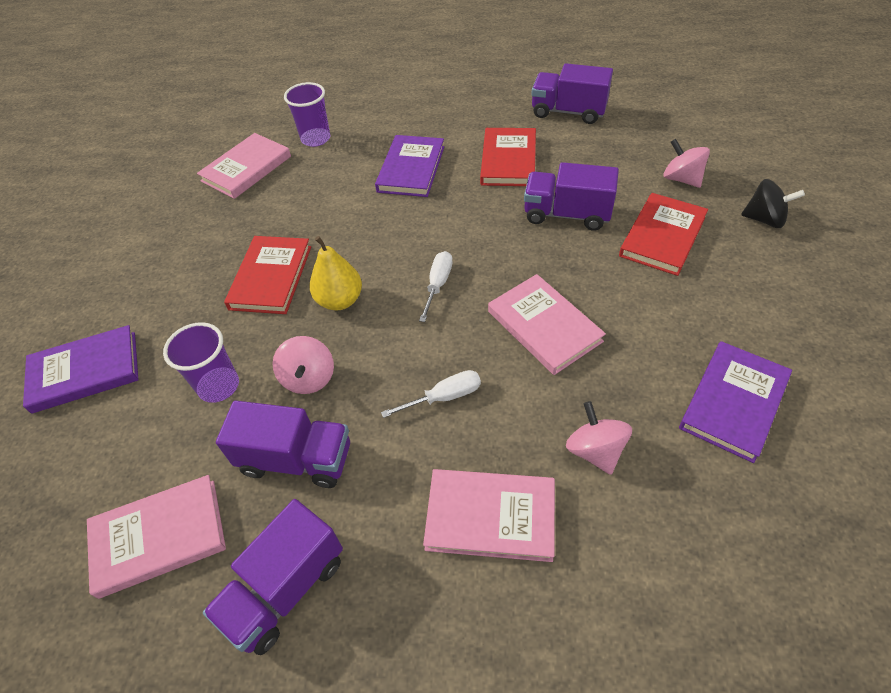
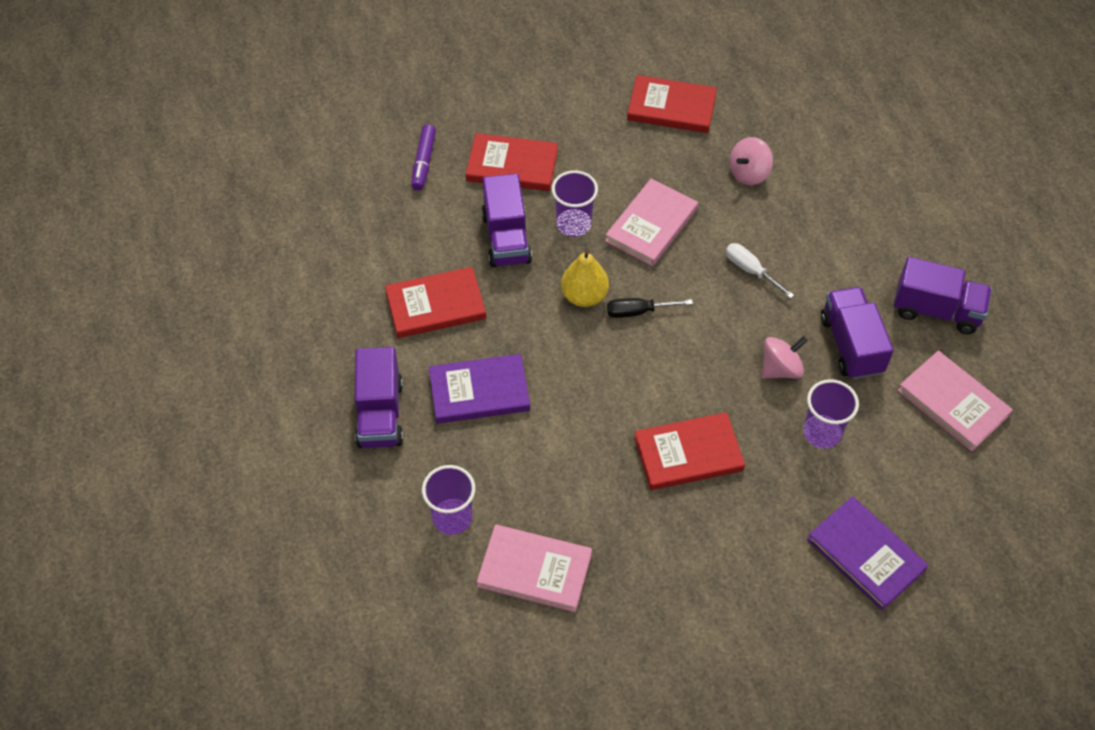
camera: 115 degrees left, 5 degrees up
(340, 300) = (690, 381): yellow pear -> yellow pear (584, 296)
(438, 285) = (638, 311): white screwdriver -> black screwdriver
(490, 517) = (827, 217): pink book -> none
(567, 264) = (573, 224): none -> purple cup
(568, 112) = (328, 272): purple truck -> purple truck (380, 414)
(681, 179) = (424, 162): pink spinning top -> purple marker
(733, 402) = (671, 107): purple book -> red book
(764, 219) = (464, 102): black spinning top -> none

